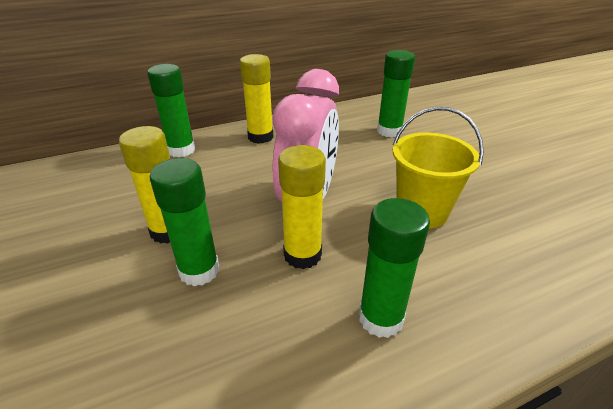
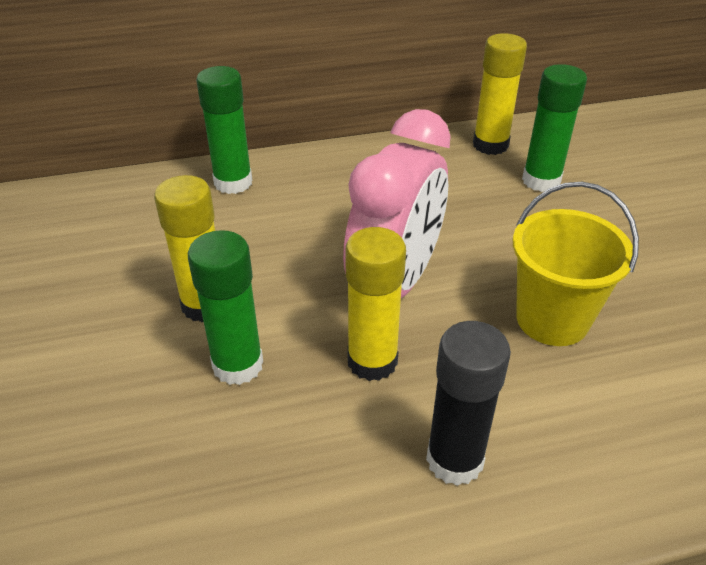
camera: 10 degrees right, 5 degrees up
(260, 137) = (347, 172): yellow glue stick -> yellow glue stick (490, 145)
(381, 318) = (454, 460): green glue stick -> black glue stick

